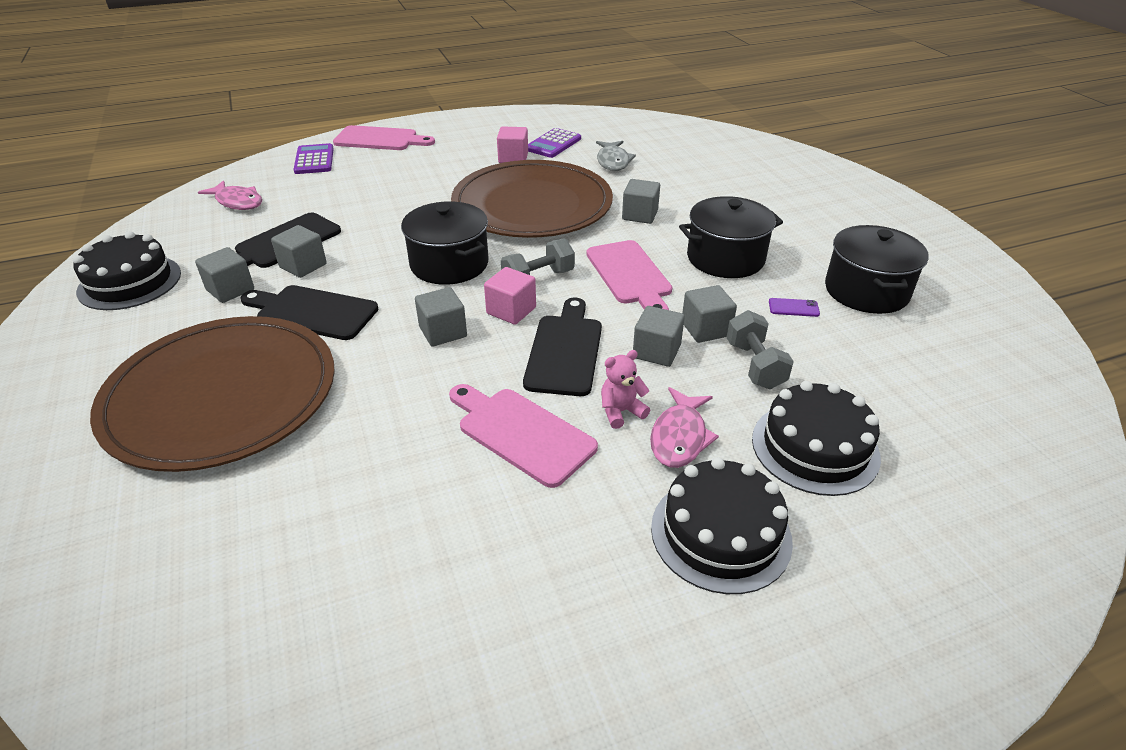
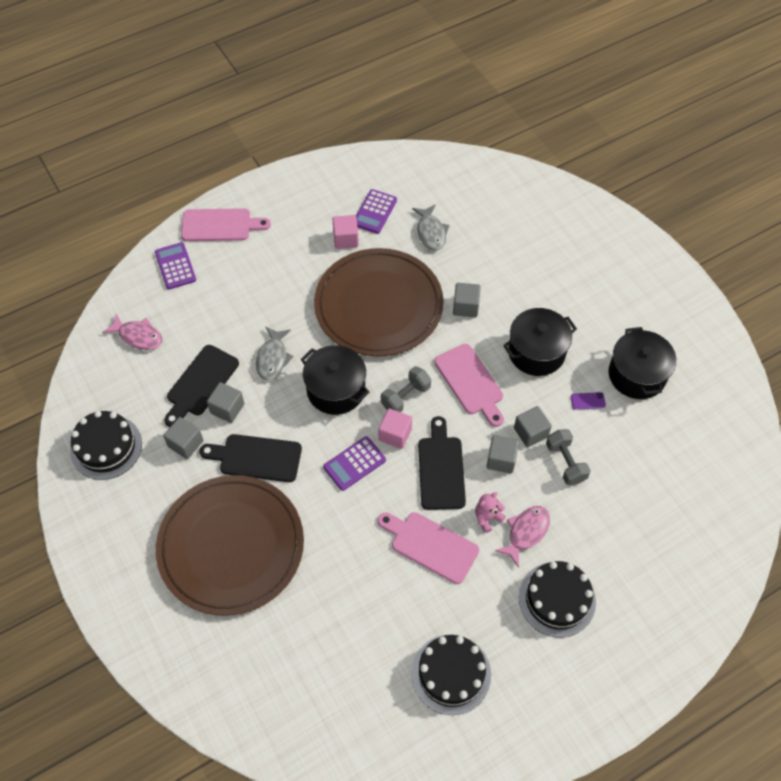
camera: 10 degrees left, 20 degrees up
(384, 232) = (273, 358): none -> grey fish
(443, 332) = (354, 463): grey cube -> purple calculator
(679, 437) = (526, 532): pink fish -> pink fish turned 150 degrees counterclockwise
(815, 447) = (605, 528): black cake -> black cake (451, 674)

